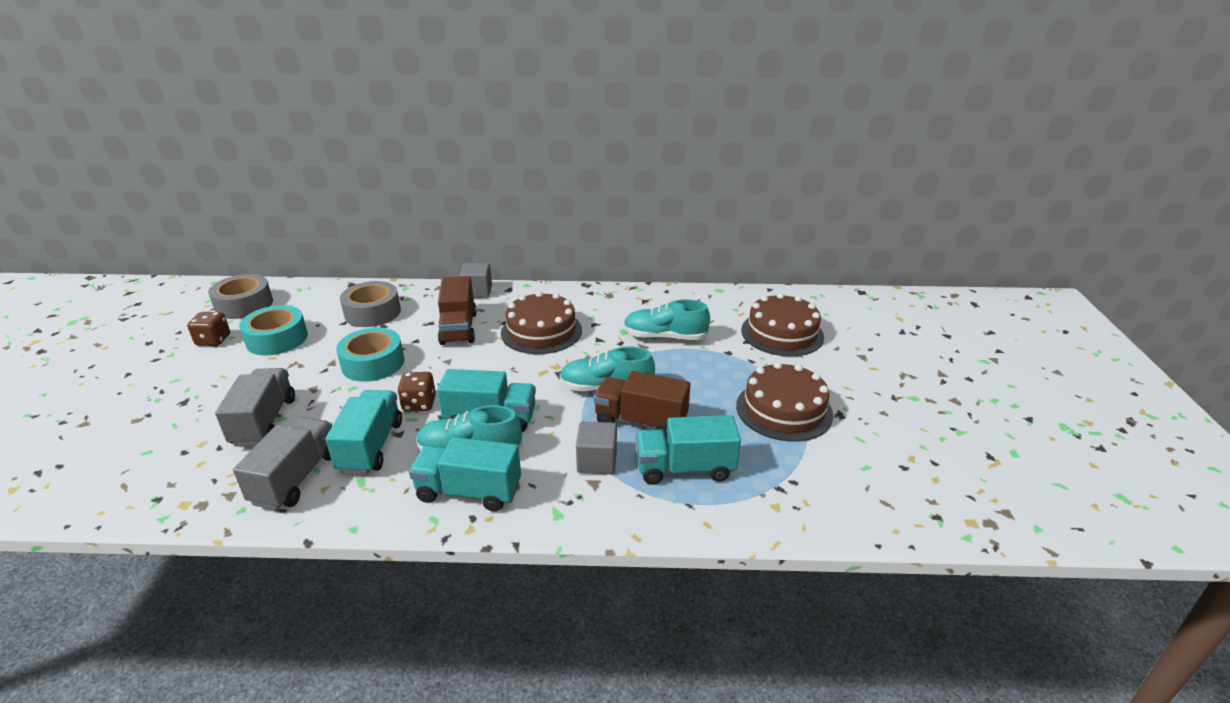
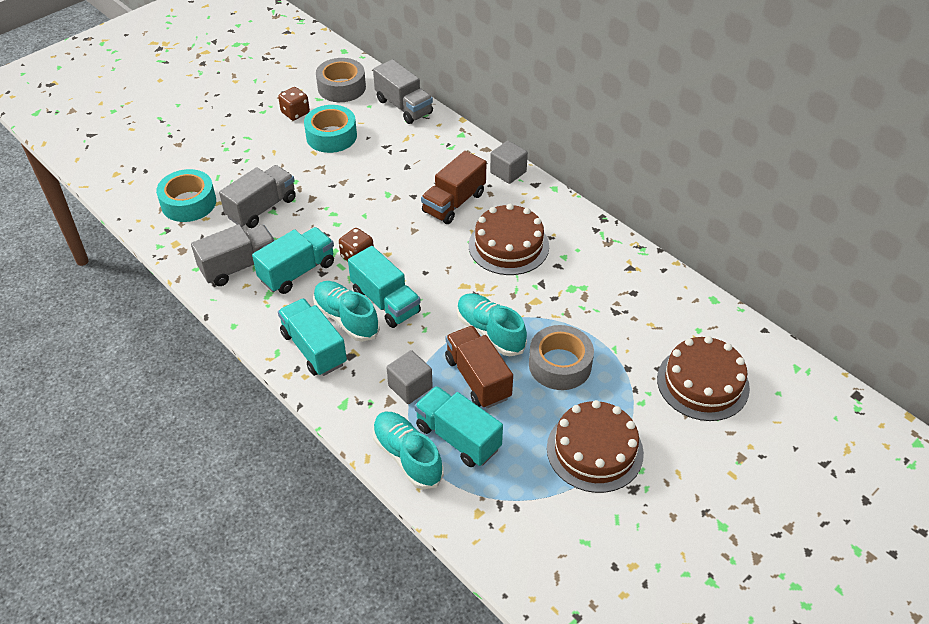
camera: 45 degrees right, 15 degrees up
(327, 292) = (403, 107): none -> grey truck
(372, 312) = (413, 148): grey tape -> grey tape (560, 364)
(373, 363) = (366, 199): turquoise tape -> turquoise tape (188, 203)
(665, 337) = (596, 316): turquoise shoe -> turquoise shoe (407, 457)

